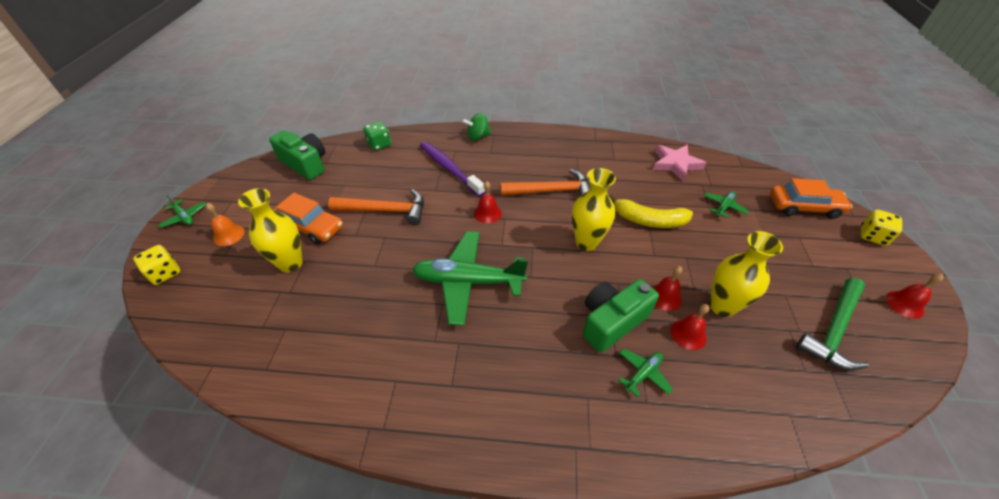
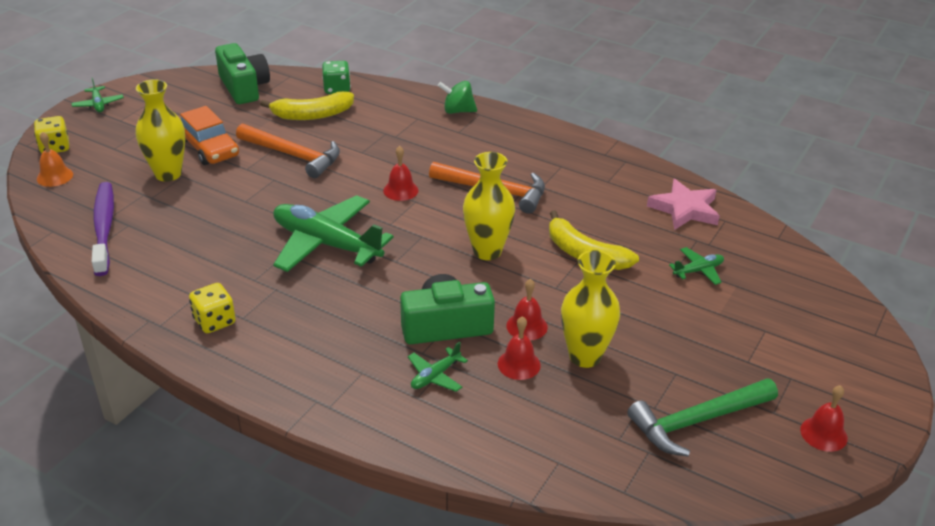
camera: 25 degrees right, 10 degrees down
(229, 235) = (128, 132): orange bell -> orange bell (55, 176)
(375, 171) = (312, 115): none -> yellow banana
(449, 168) = (396, 135): purple toothbrush -> purple toothbrush (104, 228)
(643, 374) = (435, 376): green plane -> green plane turned 150 degrees clockwise
(804, 207) = (811, 304): orange car -> none
(872, 236) = (871, 362): yellow dice -> yellow dice (214, 321)

